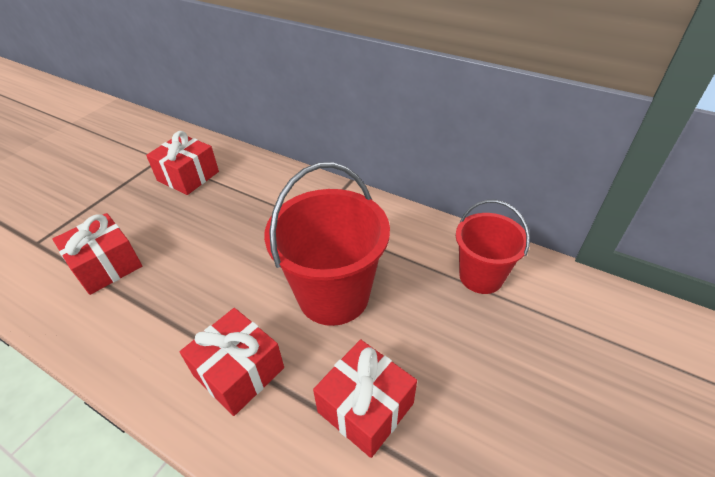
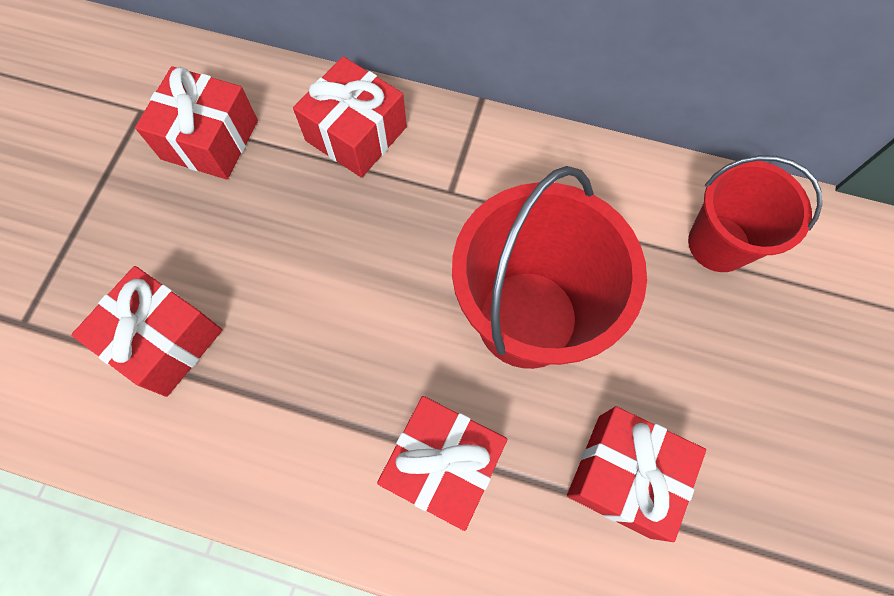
camera: 15 degrees left, 25 degrees up
(270, 185) = (356, 134): none -> red gift

